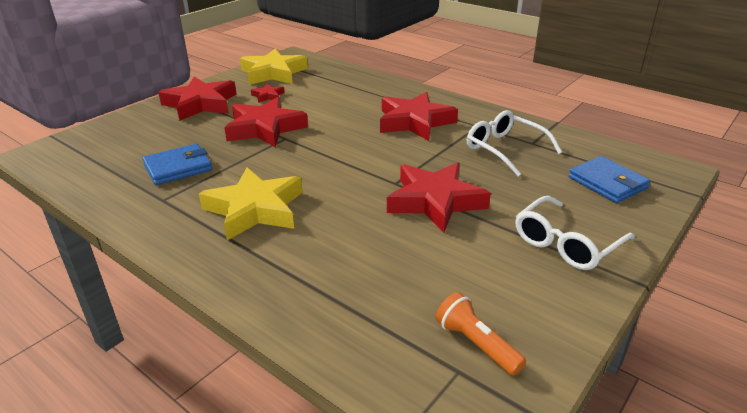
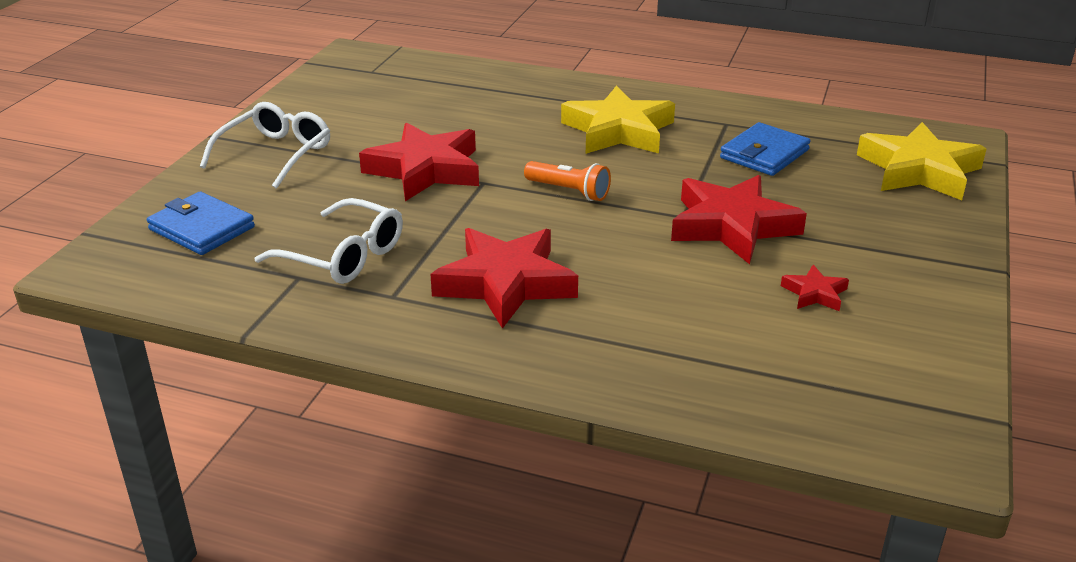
camera: 160 degrees right, 0 degrees up
(200, 104) = (900, 252): red star -> none
(273, 73) = (893, 364): yellow star -> yellow star (918, 170)
(476, 344) = (361, 83): orange flashlight -> orange flashlight (569, 191)

